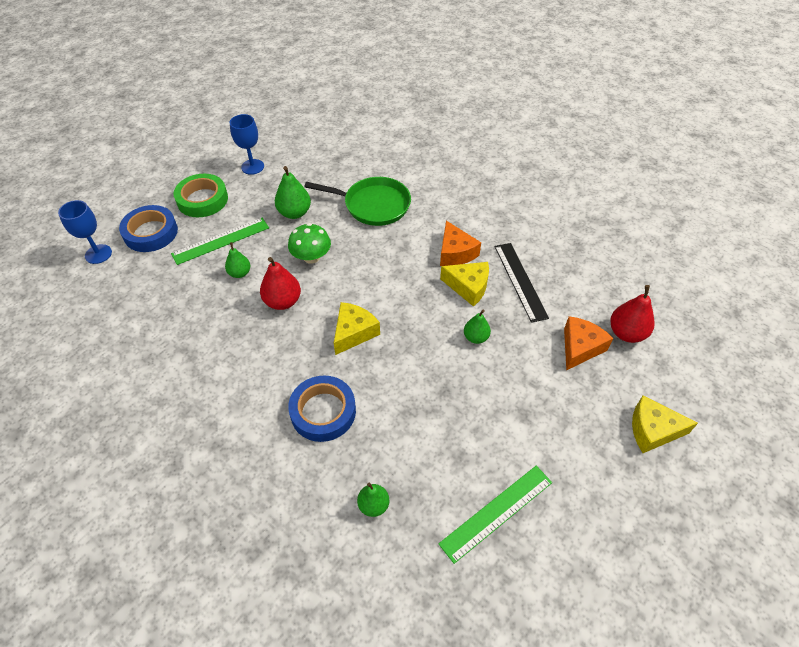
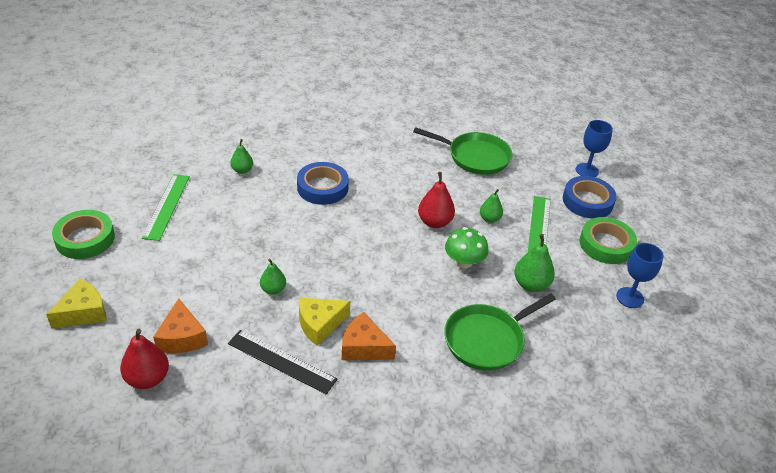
camera: 130 degrees right, 10 degrees down
(148, 336) = (475, 157): none -> green pan
(354, 332) = (362, 236): yellow cheese -> none
(612, 529) = (85, 239): none -> green tape

